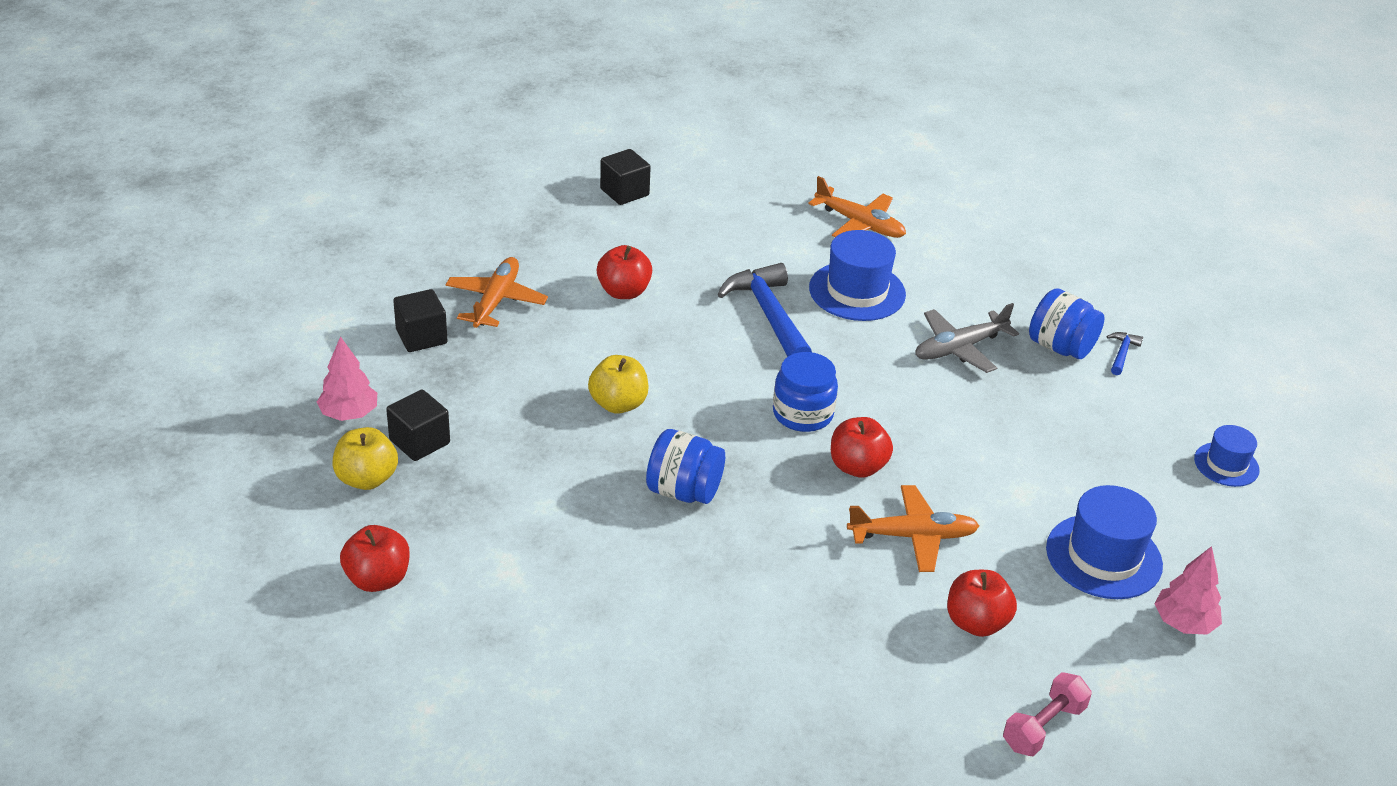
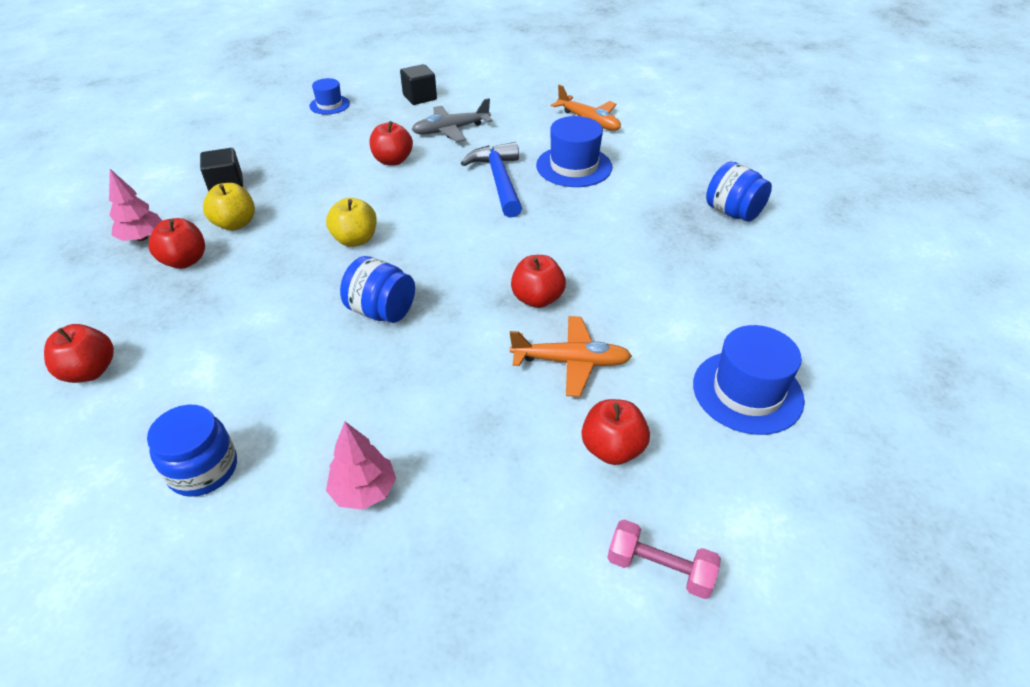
camera: 10 degrees right, 5 degrees up
(367, 479) = (128, 287): yellow apple -> yellow apple (235, 224)
(419, 442) = (185, 261): black cube -> red apple
(496, 301) = (294, 163): orange plane -> none
(802, 414) = (503, 254): blue jar -> blue jar (203, 469)
(960, 348) = (648, 210): grey plane -> grey plane (451, 130)
(1043, 727) = (659, 568): pink dumbbell -> pink dumbbell turned 60 degrees clockwise
(1122, 353) = (785, 219): blue hammer -> none
(1183, 623) = (820, 464): pink tree -> pink tree (364, 491)
(1226, 464) = (872, 314): blue hat -> blue hat (329, 105)

